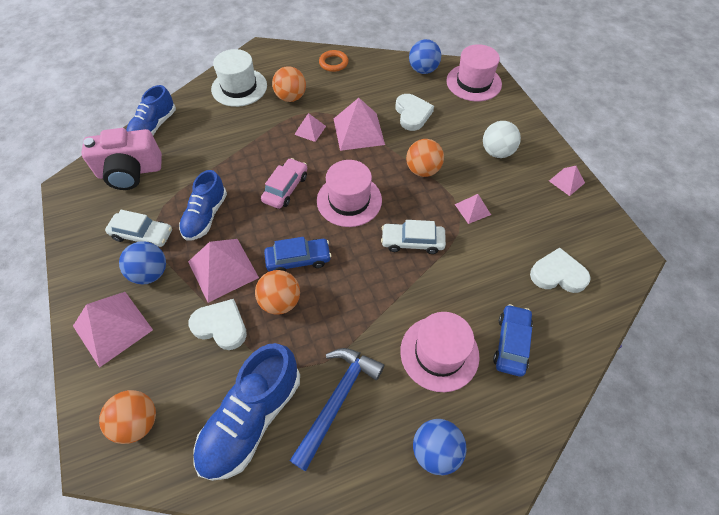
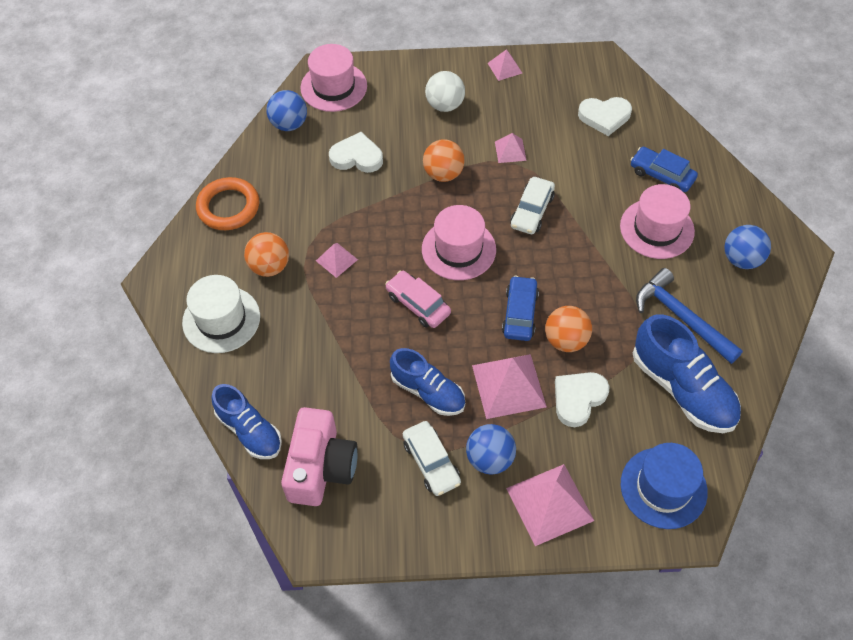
camera: 70 degrees left, 0 degrees up
(138, 422) = (663, 487): orange ball -> blue hat
(142, 235) = (431, 462): white car -> white car turned 120 degrees clockwise
(333, 63) = (228, 207): orange ring -> orange ring, size x1.58
(358, 131) = (360, 213): pink pyramid -> none
(558, 274) = (604, 117): white heart -> white heart turned 120 degrees counterclockwise

